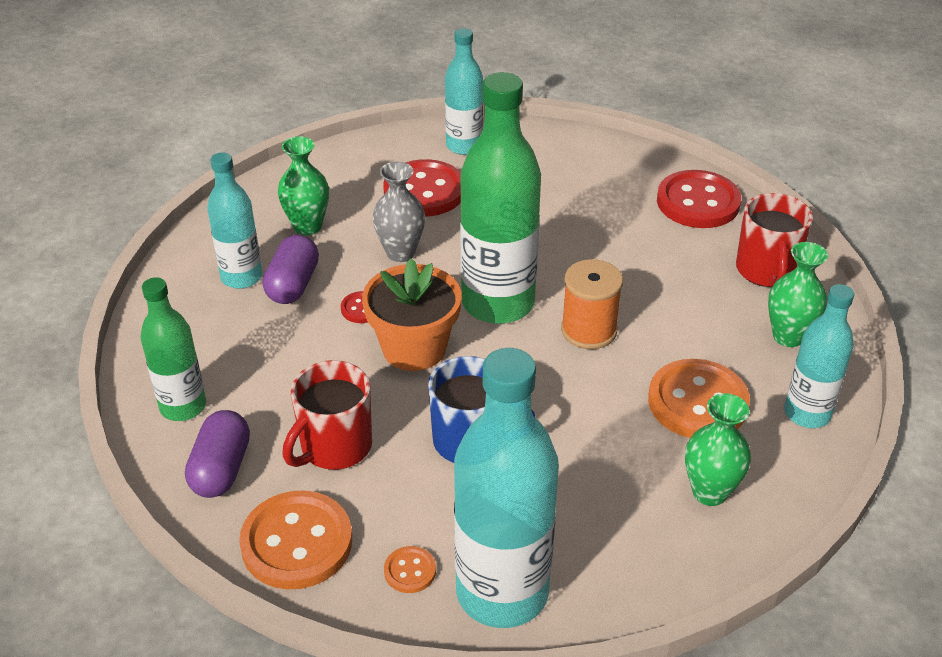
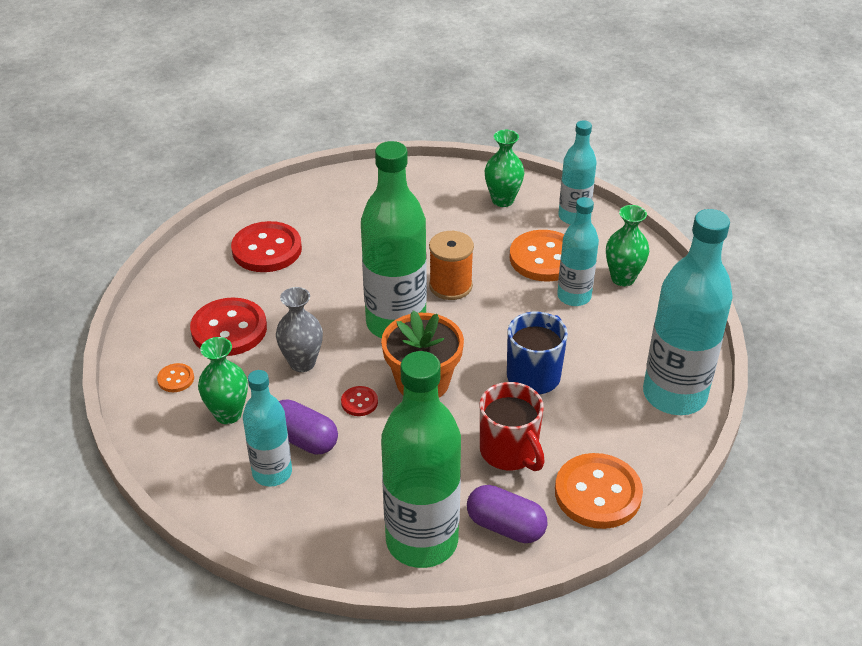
camera: 70 degrees left, 0 degrees up
(183, 406) = (422, 541): green bottle -> green bottle, size x1.72
(410, 571) = (643, 436): orange button -> orange button (176, 379)
(464, 146) = (182, 290): turquoise bottle -> turquoise bottle (574, 296)
(698, 202) = (343, 192): red button -> red button (267, 249)
(766, 270) = (435, 187): red mug -> none

